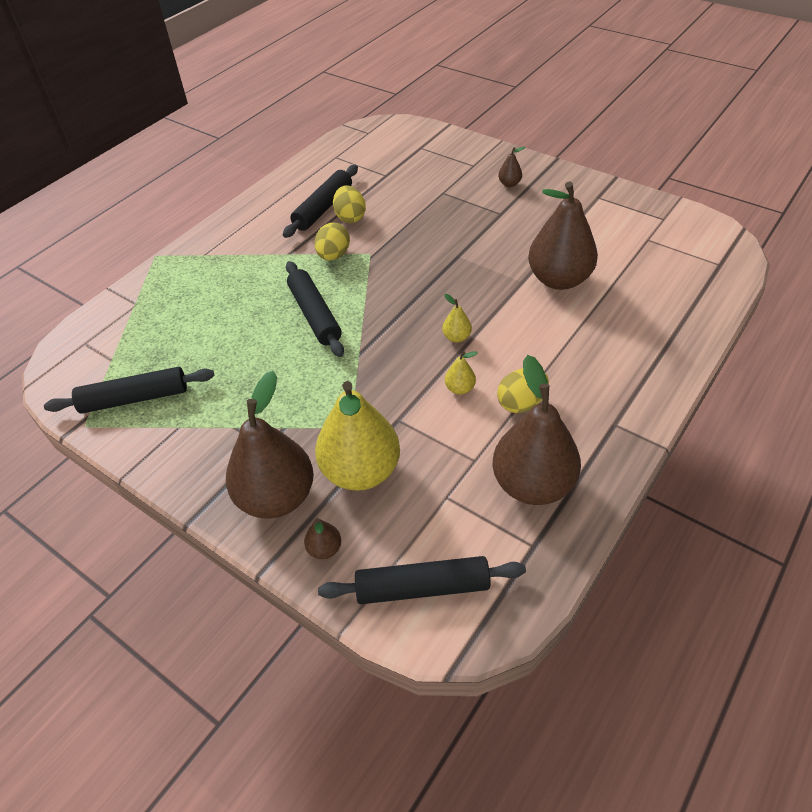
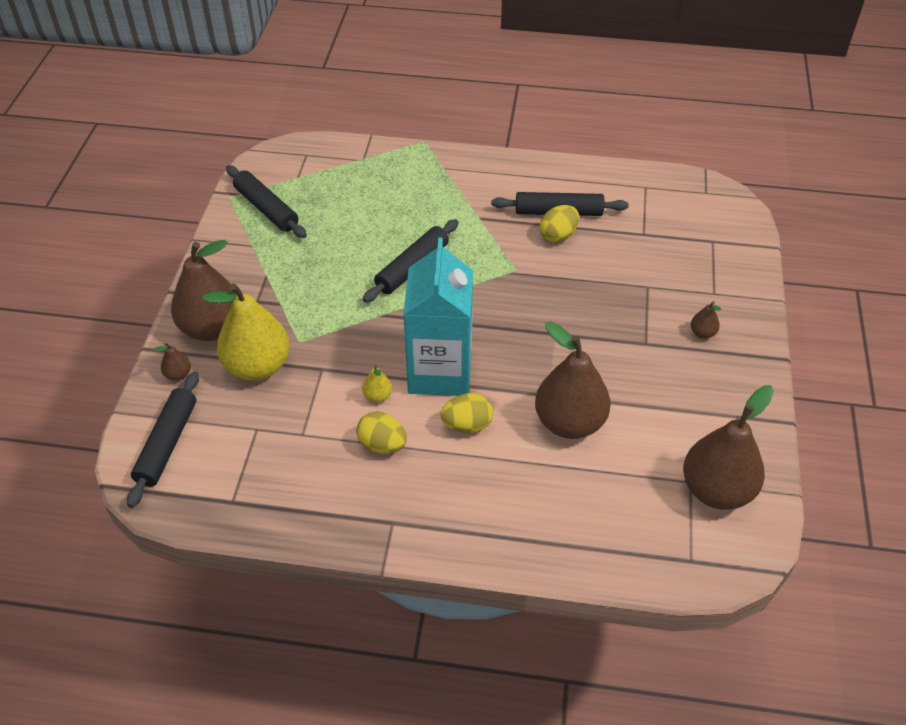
camera: 60 degrees right, 0 degrees up
(333, 255) = (496, 247): yellow egg -> yellow egg (467, 425)
(422, 587) = (167, 444): black rolling pin -> black rolling pin turned 45 degrees clockwise
(456, 337) = (440, 372): yellow pear -> turquoise carton
(532, 484) = (294, 481): brown pear -> brown pear (716, 490)

